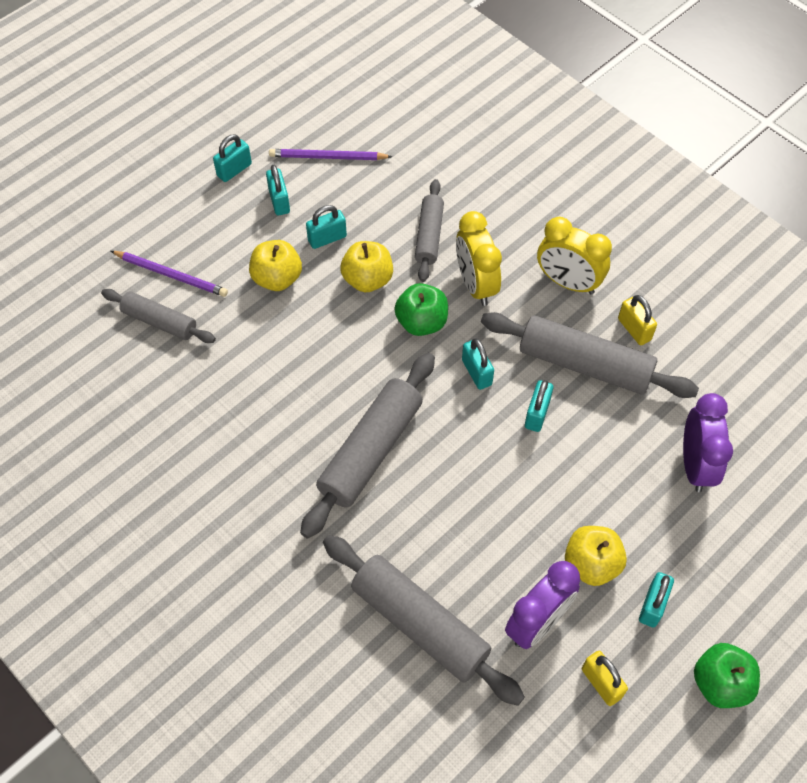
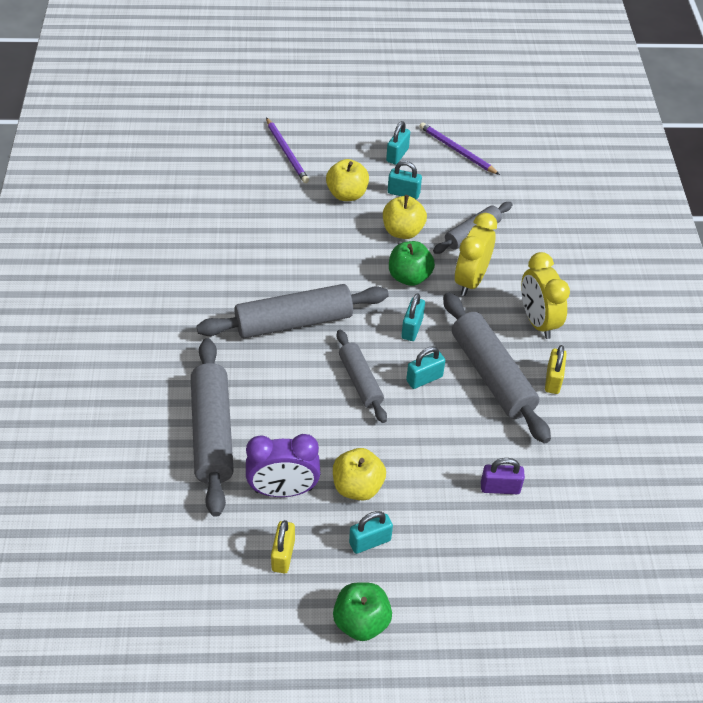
camera: 40 degrees right, 10 degrees down
(159, 322) = (252, 171): grey rolling pin -> grey rolling pin (360, 381)
(234, 170) = (389, 122): turquoise padlock -> none
(695, 465) = (500, 488): purple clock -> purple padlock

